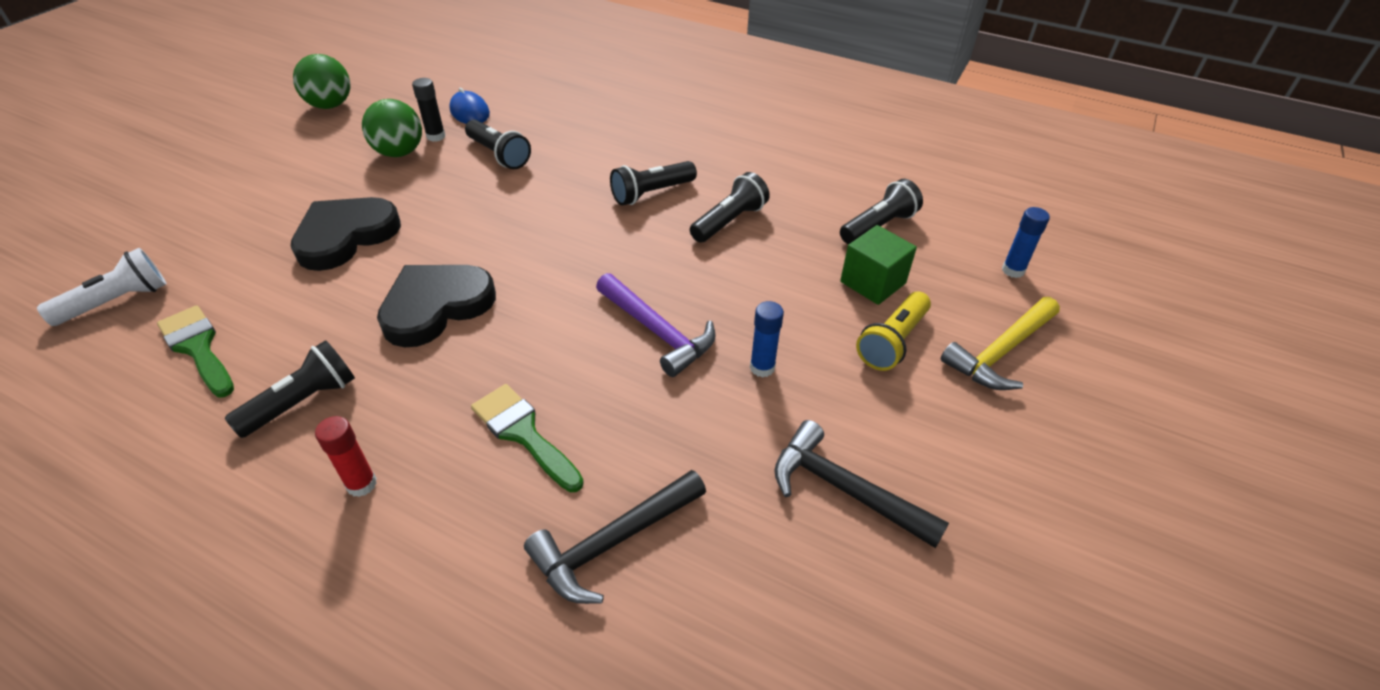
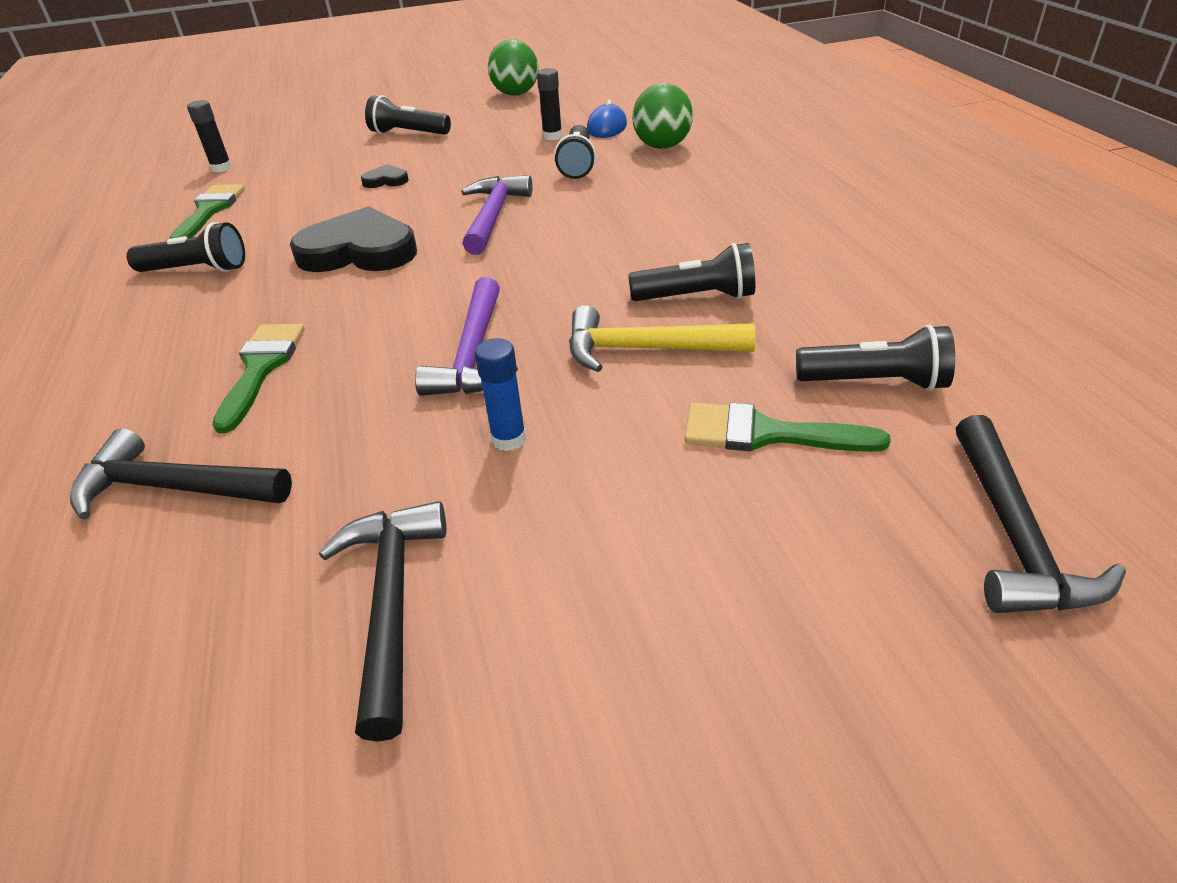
camera: 50 degrees right, 5 degrees down
(117, 301) = (222, 168): white flashlight -> black glue stick
(345, 236) = (386, 180): black heart -> black heart, size x0.44
(361, 484) = (137, 338): red glue stick -> none
(399, 152) = (509, 139): green ball -> green ball (662, 146)
(501, 226) = (493, 216): none -> purple hammer
(651, 193) = (658, 242): black flashlight -> black flashlight (408, 133)
(873, 282) = (767, 433): green cube -> green brush
(892, 342) = (687, 505): yellow flashlight -> none
(1000, 352) = (819, 614): yellow hammer -> yellow hammer (645, 349)
(1013, 270) = (1013, 535): blue glue stick -> black hammer

